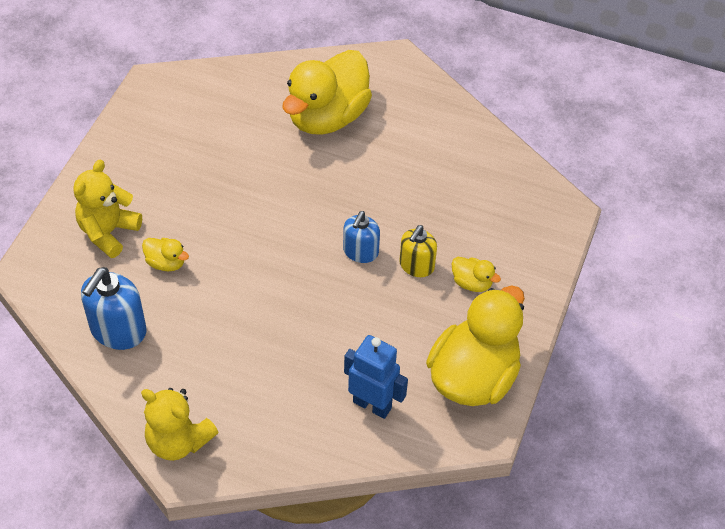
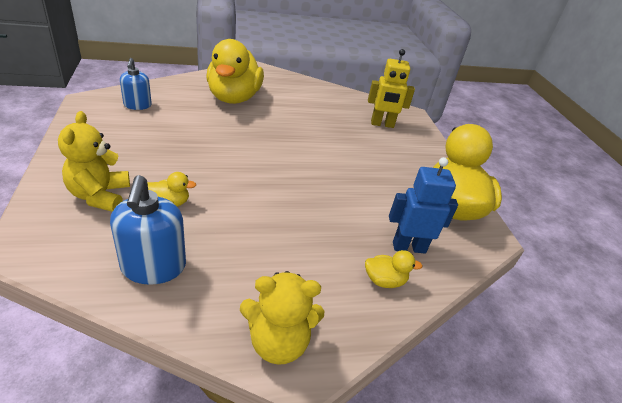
camera: 35 degrees left, 15 degrees down
(360, 252) = (315, 159): blue soap dispenser -> blue soap dispenser (137, 105)
(416, 266) = (357, 157): yellow soap dispenser -> none
(472, 283) = (398, 157): yellow duck -> yellow duck (384, 281)
(500, 220) = (382, 124): none -> yellow robot

